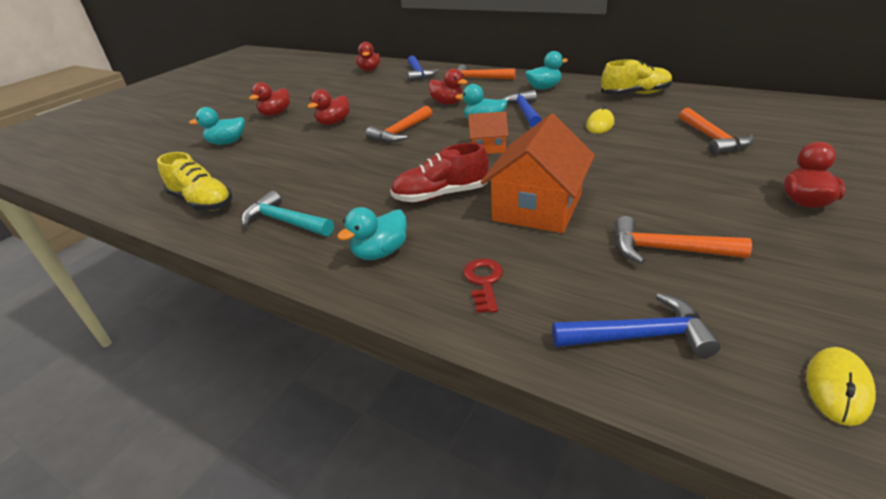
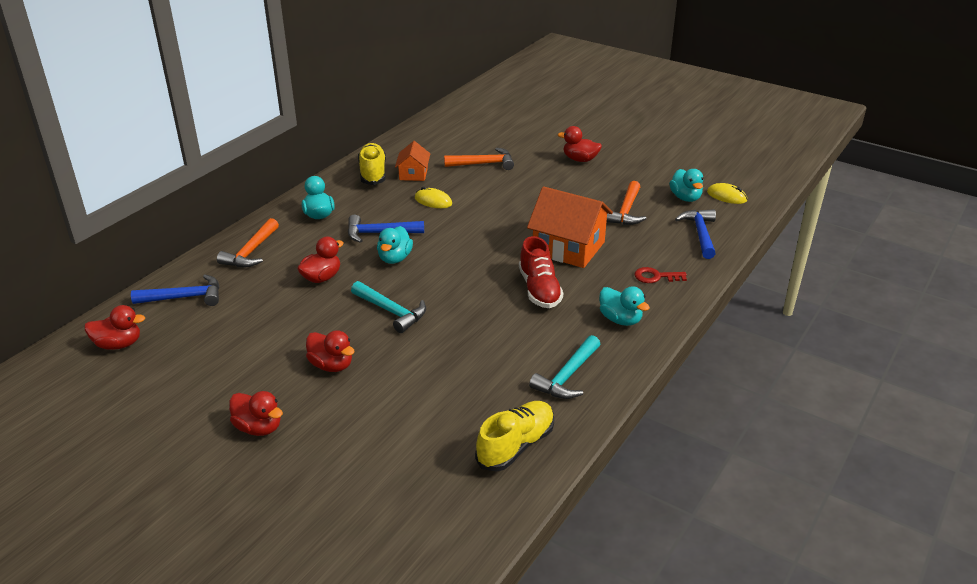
camera: 90 degrees left, 0 degrees up
(227, 143) = (348, 461): turquoise duck -> turquoise duck (685, 198)
(401, 132) = (391, 311): orange hammer -> turquoise hammer
(488, 147) = (454, 260): orange house -> orange house (413, 174)

